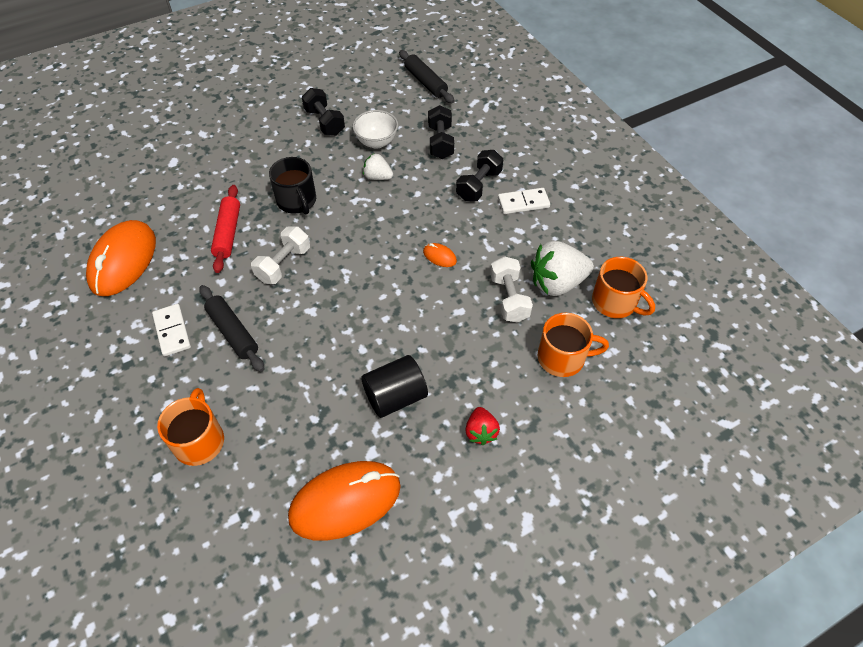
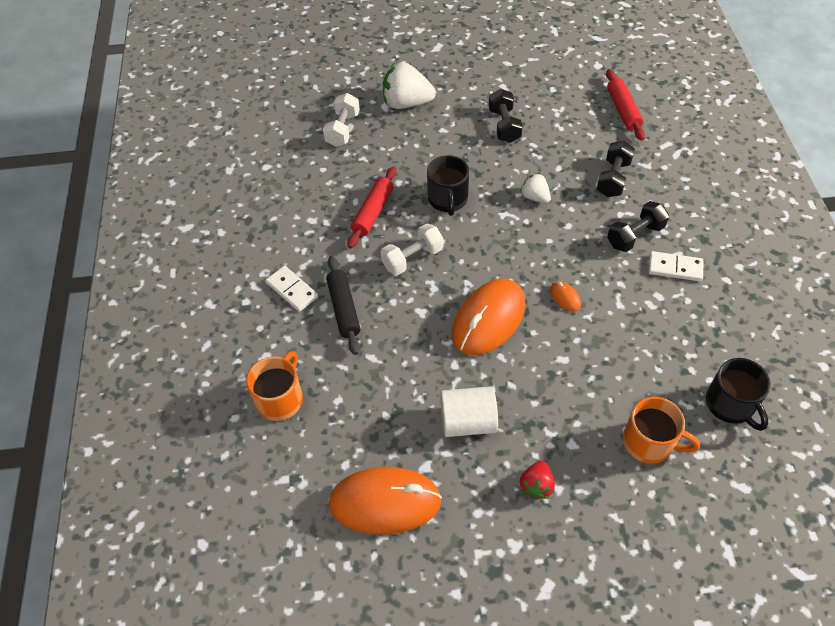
camera: 25 degrees right, 0 degrees up
(123, 261) = (273, 211): orange mouse -> orange mouse (488, 319)
(172, 331) = (292, 290): white domino -> white domino turned 45 degrees counterclockwise
(376, 142) = (548, 160): white bowl -> none
(395, 397) = (468, 422): black cylinder -> white cylinder
(426, 82) = (623, 110): black rolling pin -> red rolling pin
(509, 298) = (619, 363): white dumbbell -> white dumbbell (343, 129)
(557, 283) = (676, 363): white strawberry -> white strawberry (406, 103)
(615, 302) = (731, 404): orange mug -> black mug

